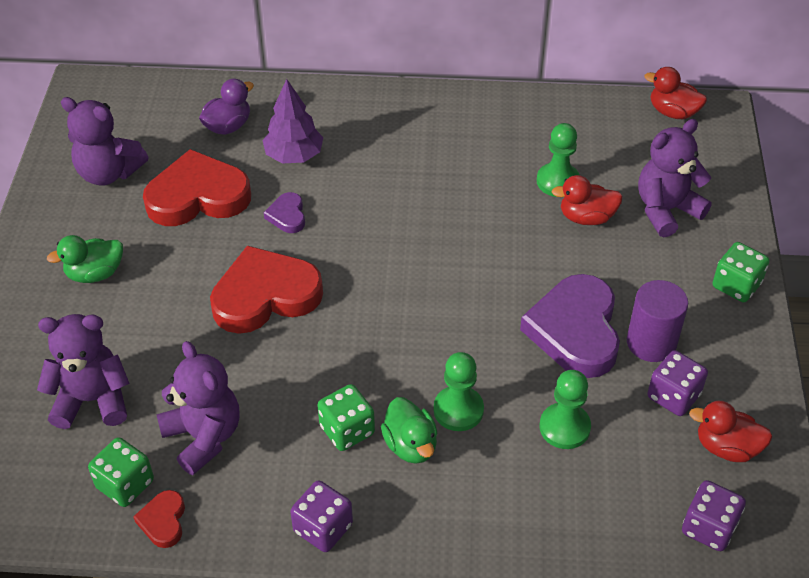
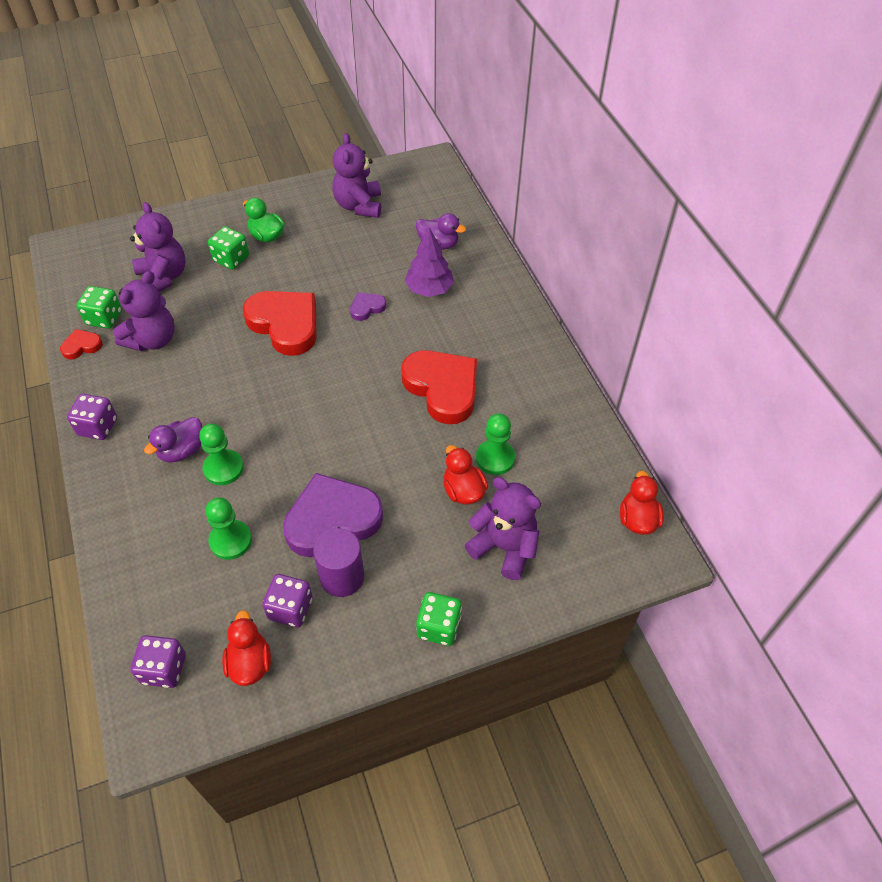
camera: 65 degrees right, 5 degrees up
(198, 196) = (360, 256): red heart -> red heart (442, 388)
(347, 430) = (183, 411): green dice -> green dice (231, 259)
(411, 445) = (182, 451): green duck -> purple duck

